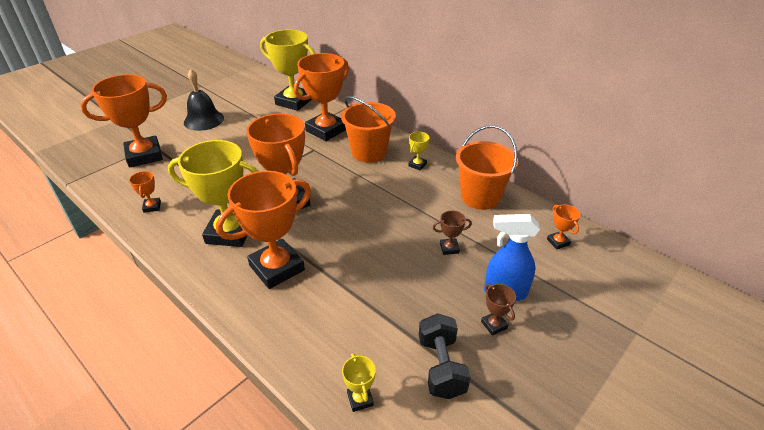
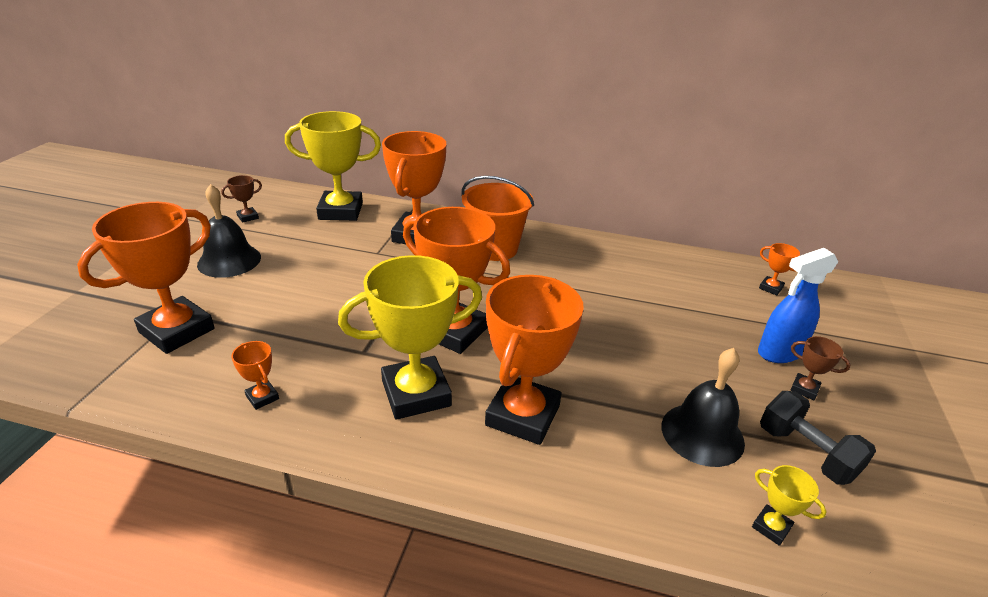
camera: 30 degrees left, 5 degrees down
(379, 324) = (702, 434): none -> black bell
(417, 165) = (562, 249): yellow trophy -> none
(449, 248) = (684, 326): brown trophy -> brown trophy (248, 217)
(480, 197) = (658, 265): orange bucket -> none

